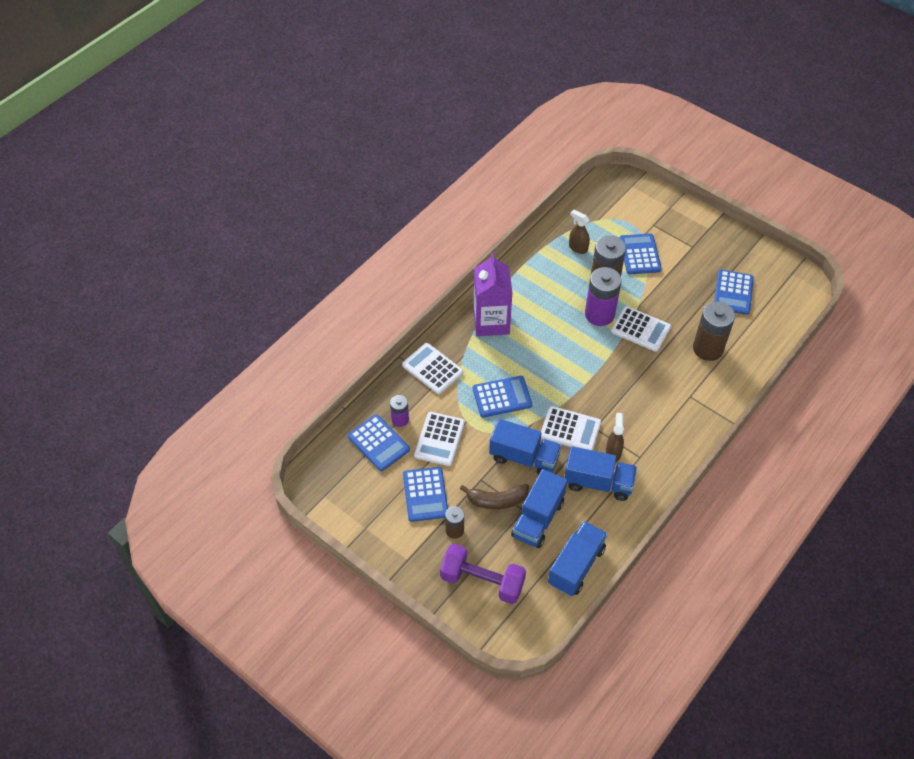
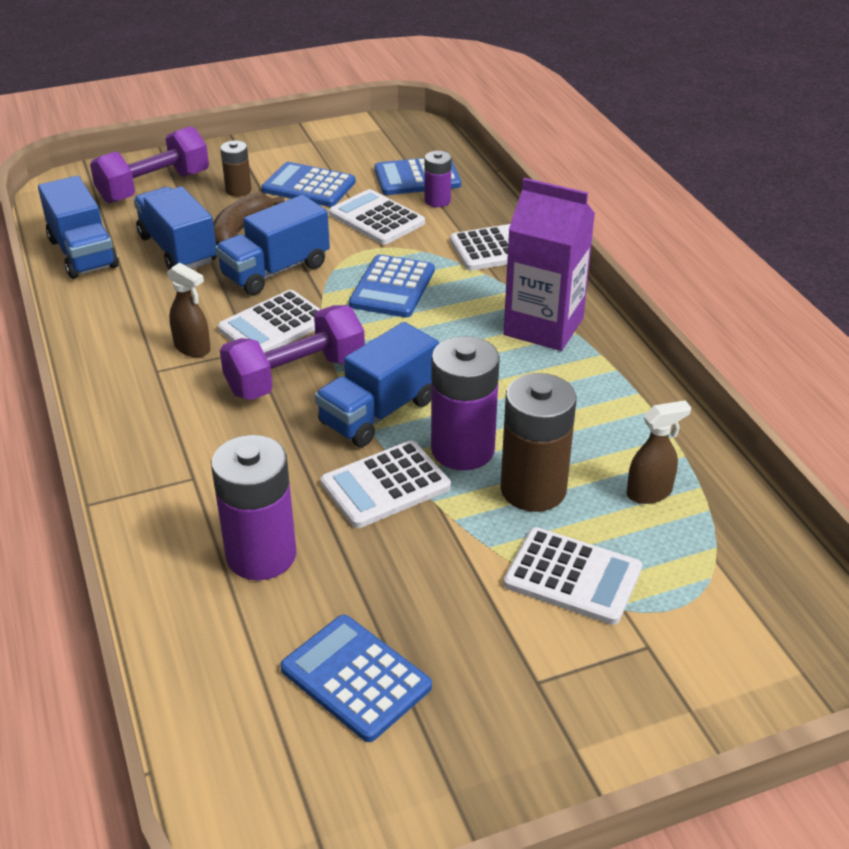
camera: 120 degrees right, 15 degrees down
(598, 483) = (165, 315): blue truck -> blue truck (379, 412)
(600, 398) = (295, 376): none -> purple dumbbell
(639, 254) = (572, 576): blue calculator -> white calculator
(708, 348) = (261, 555): brown battery -> purple battery

